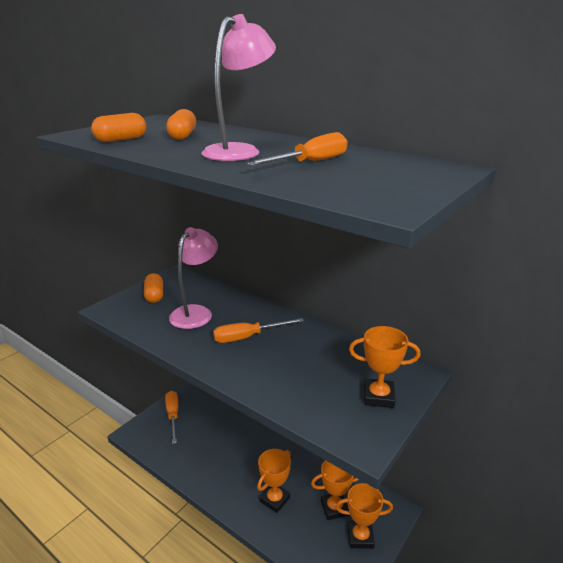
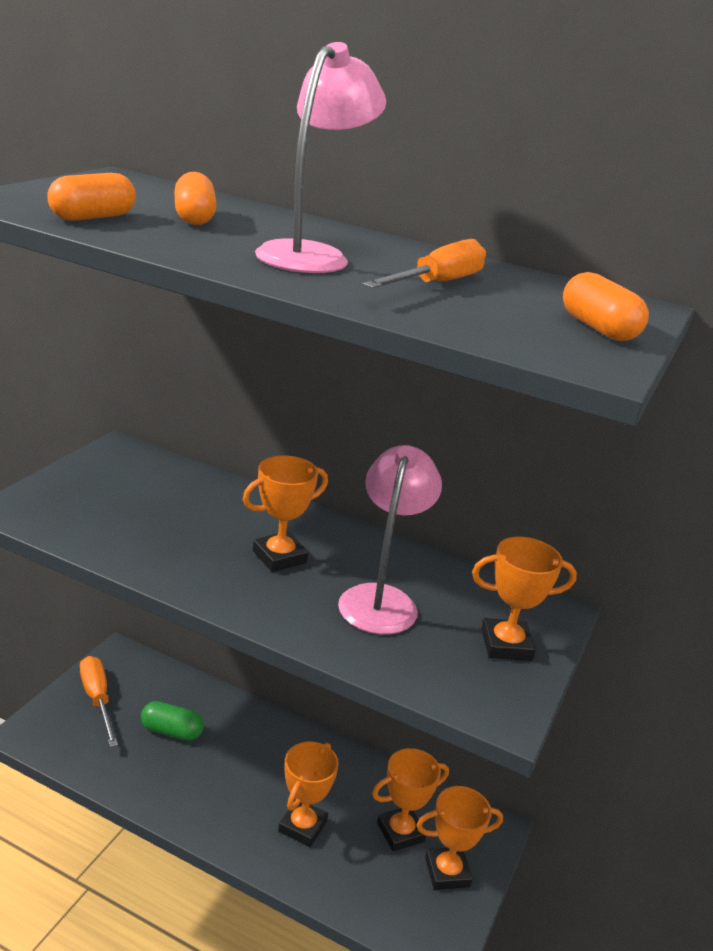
camera: 15 degrees left, 0 degrees up
(154, 295) = (92, 486): orange capsule -> orange capsule (598, 328)
(196, 312) = (177, 516): pink lamp -> pink lamp (381, 599)
(209, 436) = (171, 731): none -> green capsule
(248, 337) = (279, 557): orange screwdriver -> orange trophy

